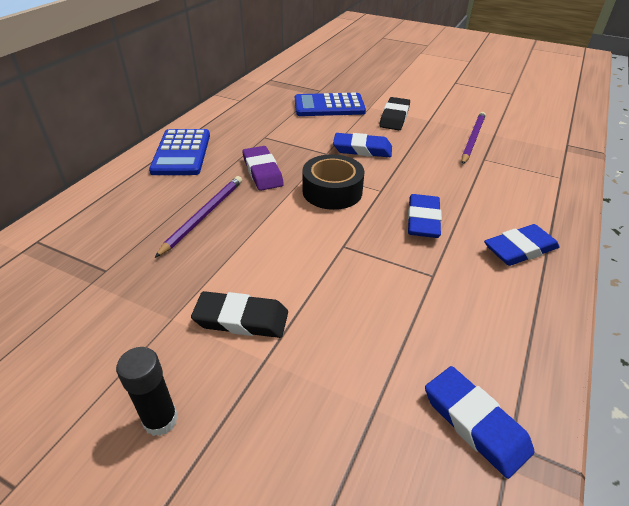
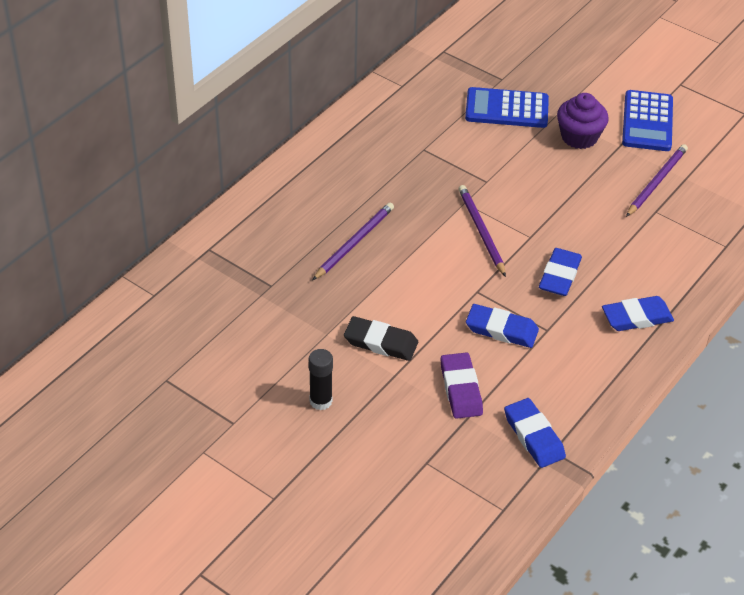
camera: 10 degrees right, 5 degrees up
(182, 153) = (334, 161): blue calculator -> blue calculator (647, 122)
(262, 172) = (415, 198): purple eraser -> purple eraser (461, 389)
(332, 191) = (481, 231): black tape -> purple pencil
(362, 149) = (527, 181): blue eraser -> blue eraser (501, 329)
(394, 117) = (579, 137): black eraser -> purple cupcake

